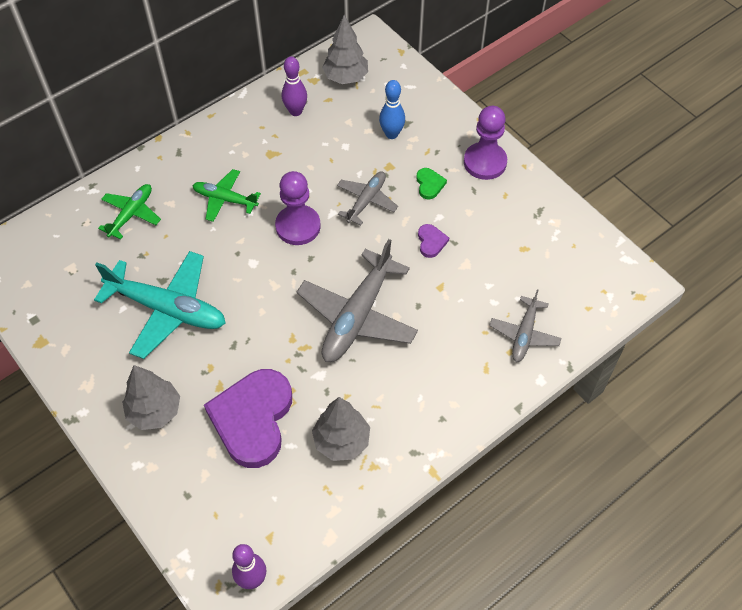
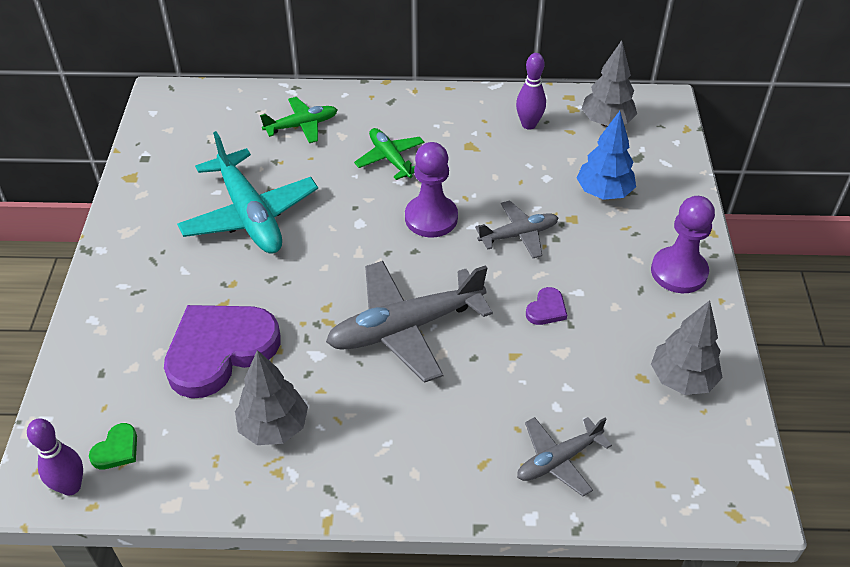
camera: 40 degrees right, 10 degrees down
(155, 411) = (152, 287): grey tree -> grey tree (682, 379)
(391, 134) = (603, 193): blue bowling pin -> blue tree
(429, 184) = (597, 258): green heart -> green heart (117, 449)

